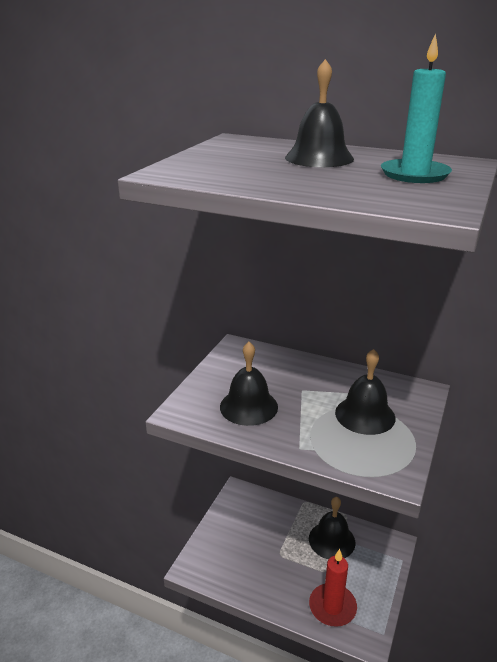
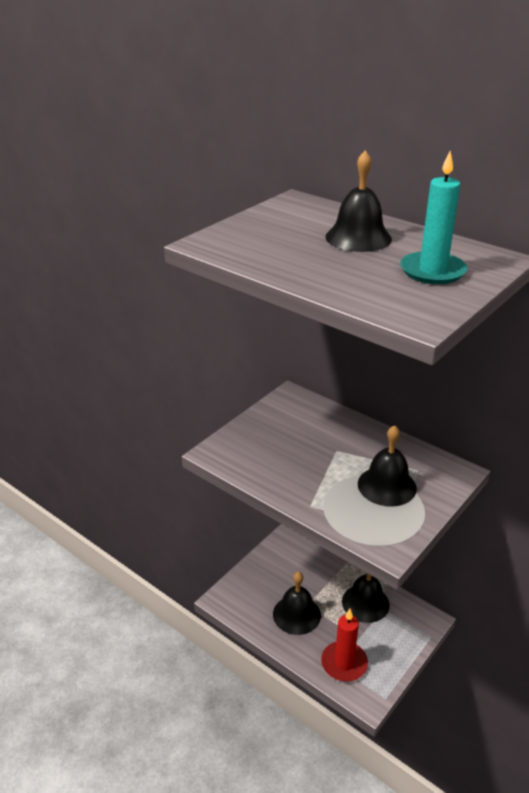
camera: 15 degrees right, 5 degrees up
(248, 406) = (279, 458): black bell -> black bell (296, 614)

